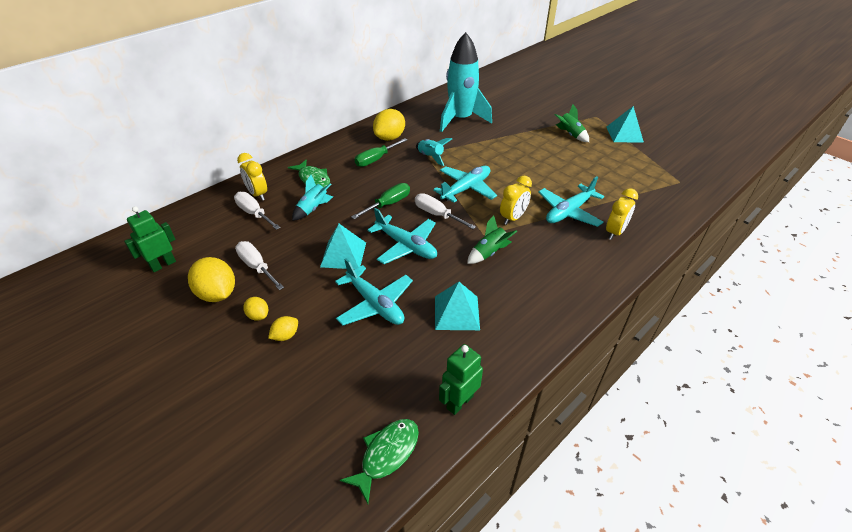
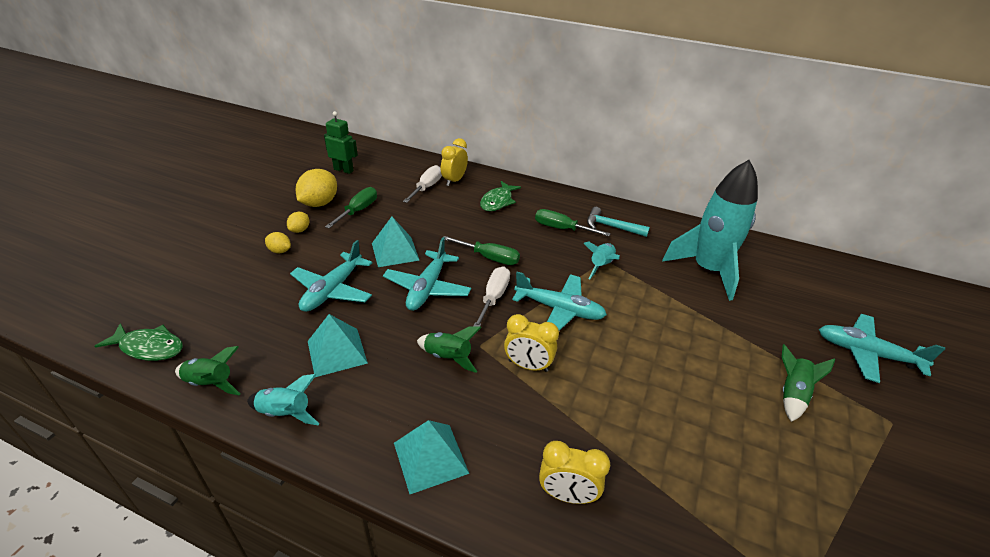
camera: 65 degrees right, 5 degrees down
(257, 267) = (358, 211): white screwdriver -> green screwdriver
(313, 208) = (452, 215): turquoise rocket -> turquoise rocket (285, 413)
(390, 138) = (611, 227): yellow lemon -> turquoise hammer
(459, 402) = (211, 383): green robot -> green rocket
(569, 212) = (581, 425): turquoise plane -> turquoise plane (866, 354)
(624, 134) = (877, 475): turquoise pyramid -> turquoise pyramid (430, 457)

